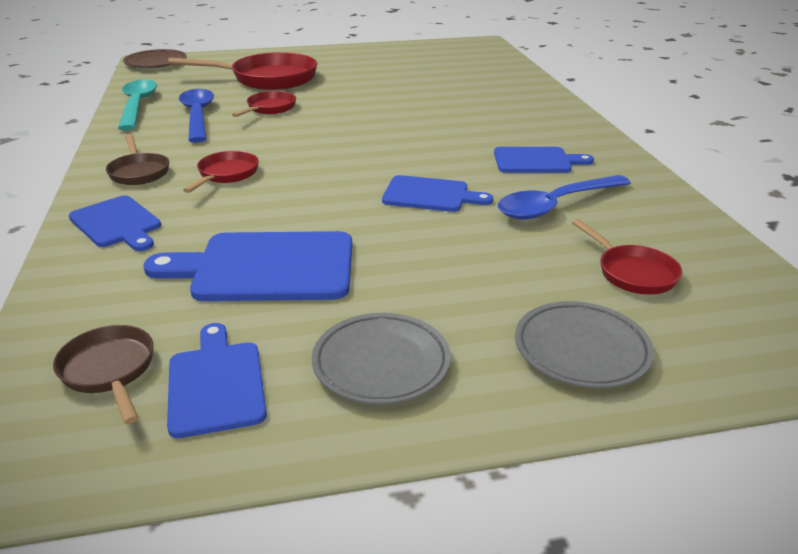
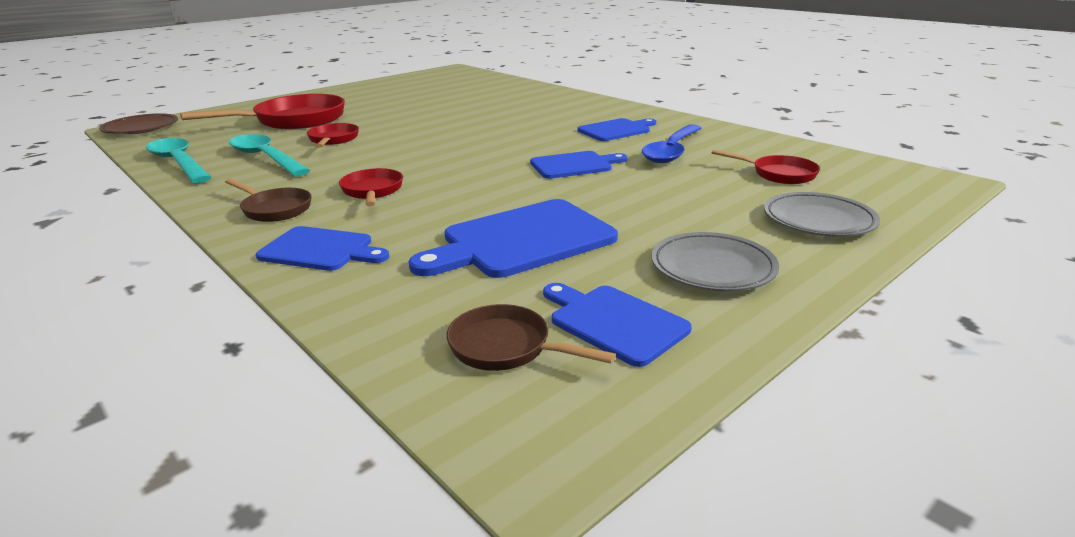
camera: 30 degrees left, 5 degrees down
(198, 116) = (265, 158): blue spoon -> turquoise spoon

